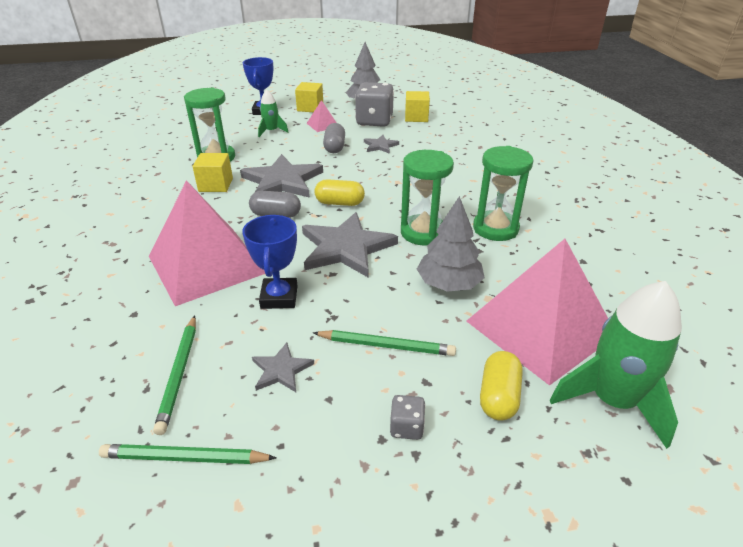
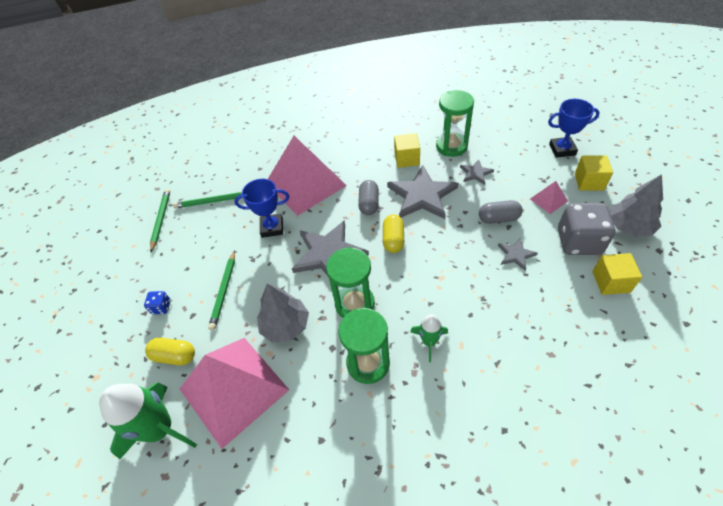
camera: 90 degrees right, 15 degrees up
(271, 131) = (516, 166): green rocket -> green rocket (429, 341)
(281, 370) = (210, 243): grey star -> grey star (476, 173)
(406, 427) = (161, 307): grey dice -> blue dice

